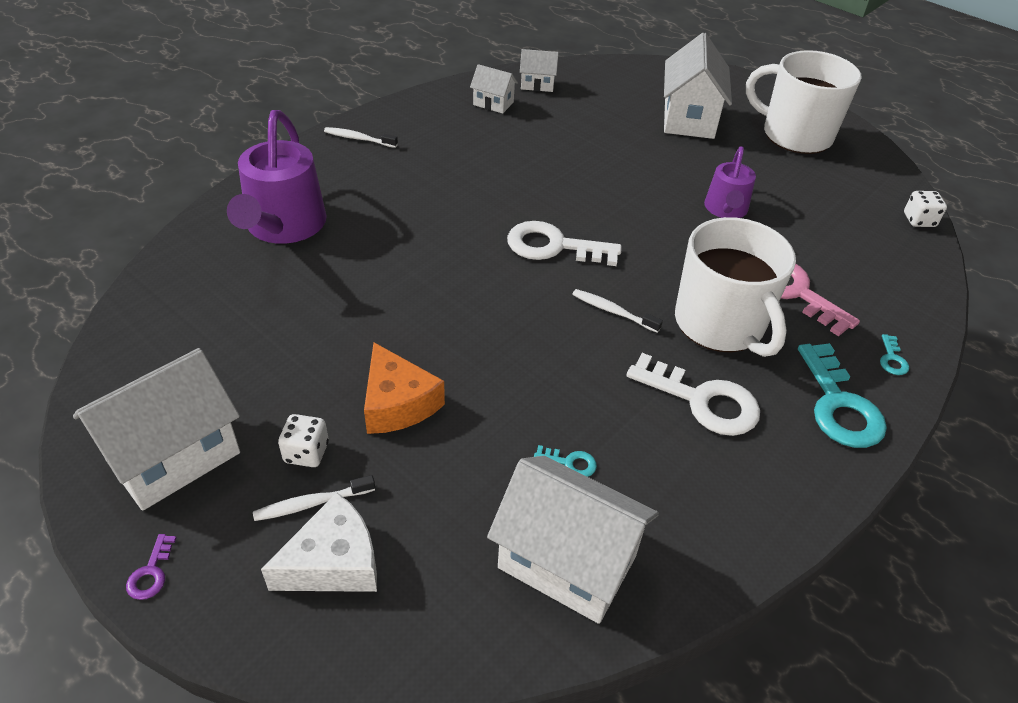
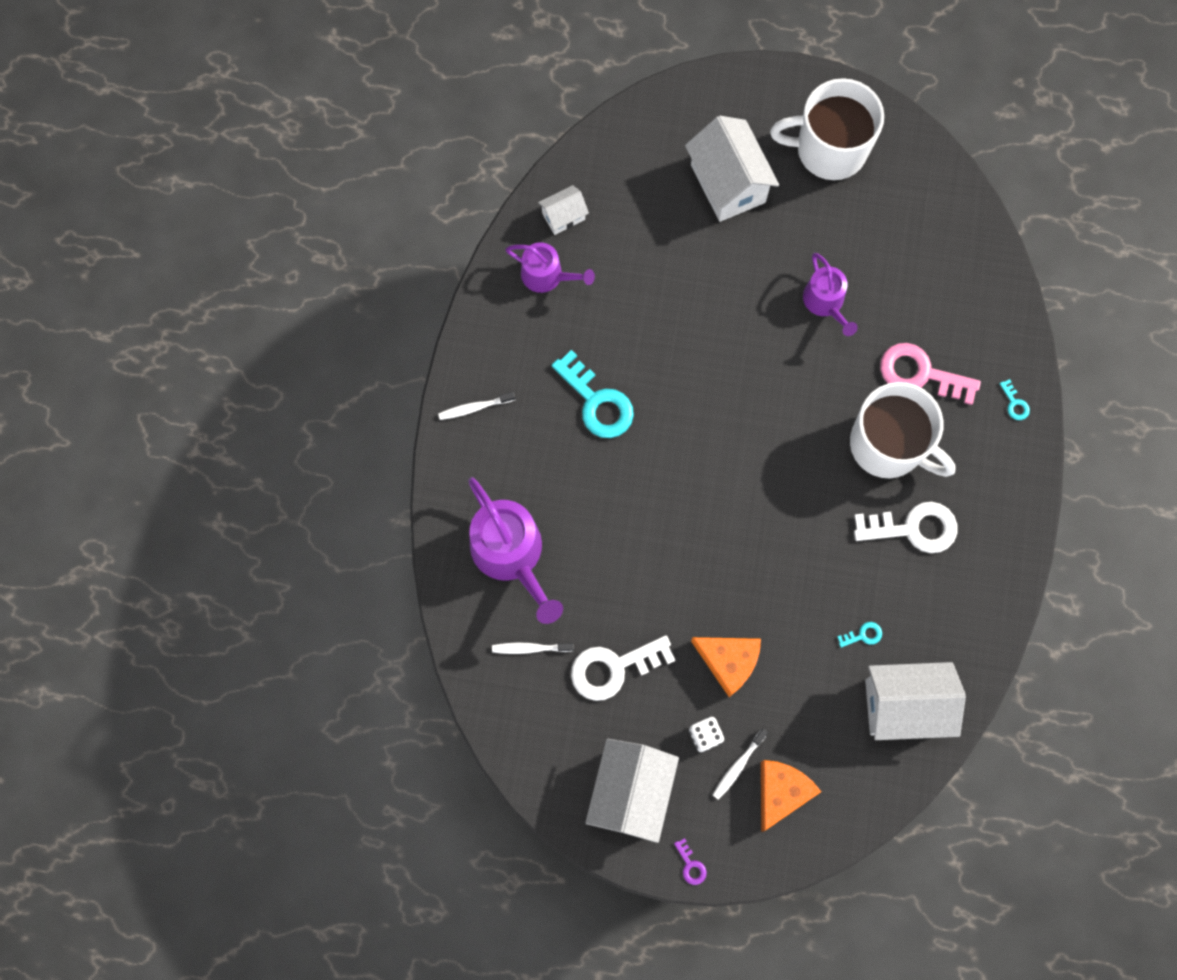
camera: 30 degrees left, 30 degrees up
(333, 562) = (781, 792): white cheese -> orange cheese
(493, 103) = (547, 275): white house -> purple watering can
(553, 246) = (725, 438): white key -> white key (613, 668)
(613, 311) = (809, 481): white toothbrush -> white toothbrush (530, 648)
(839, 405) = (998, 473): turquoise key -> turquoise key (597, 402)
(919, 220) = (976, 216): white dice -> none

